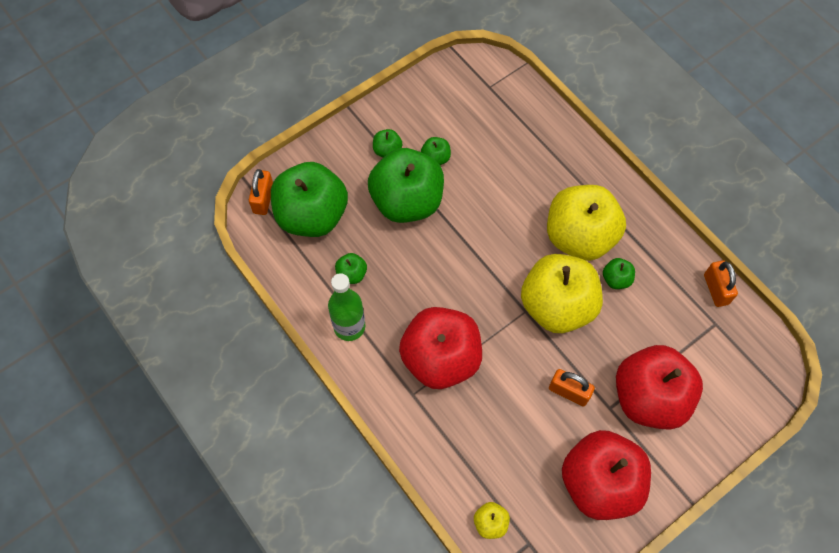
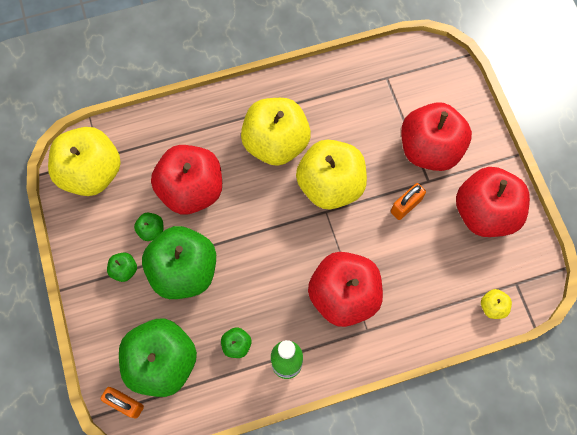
camera: 70 degrees left, 5 degrees up
(471, 87) = (92, 173): none -> yellow apple
(492, 177) = (192, 190): none -> red apple
(616, 279) = (324, 131): green apple -> none
(715, 289) = (359, 65): orange padlock -> none

